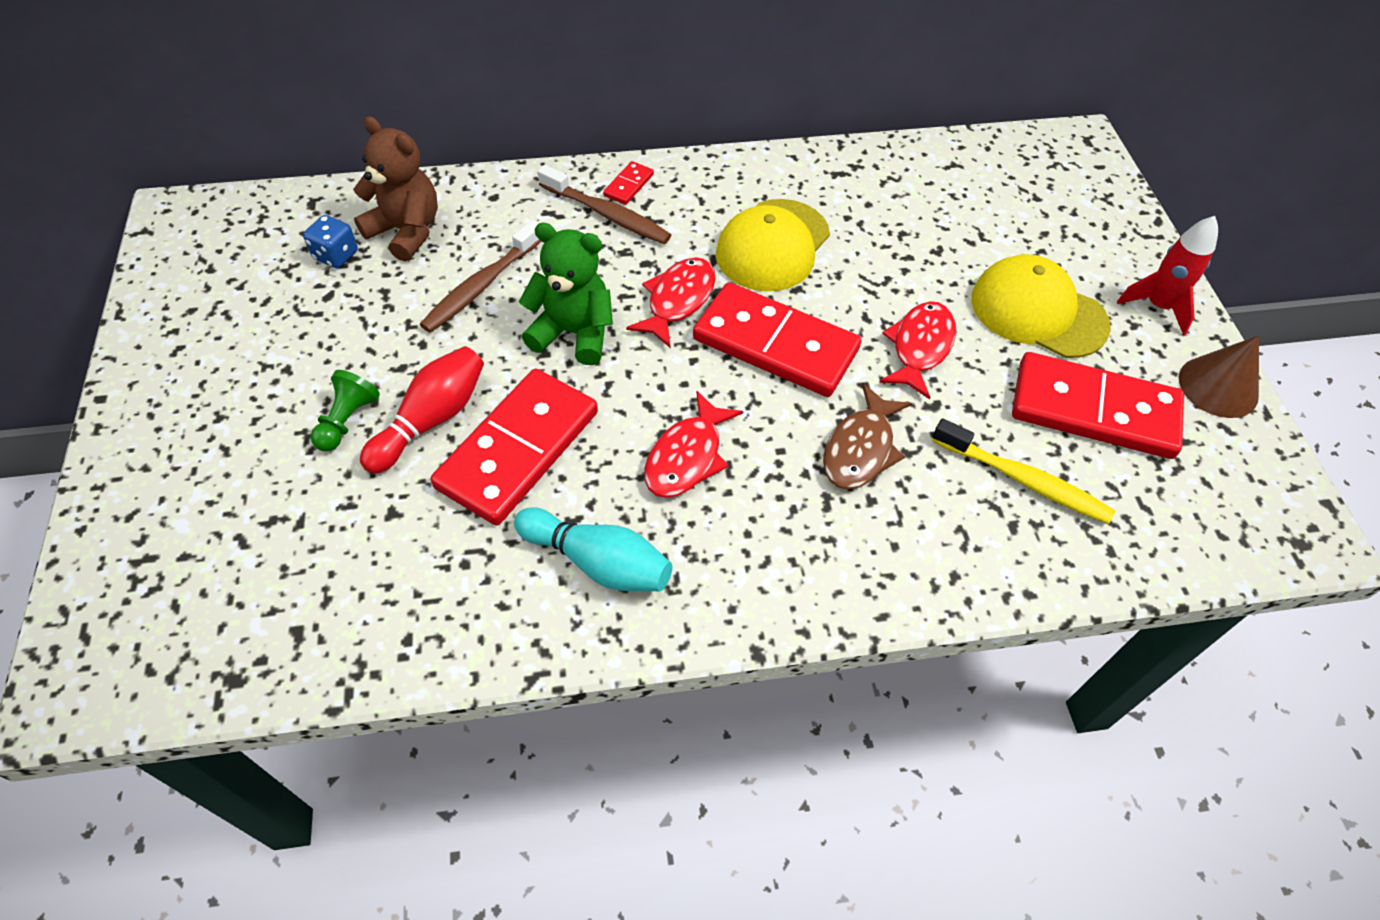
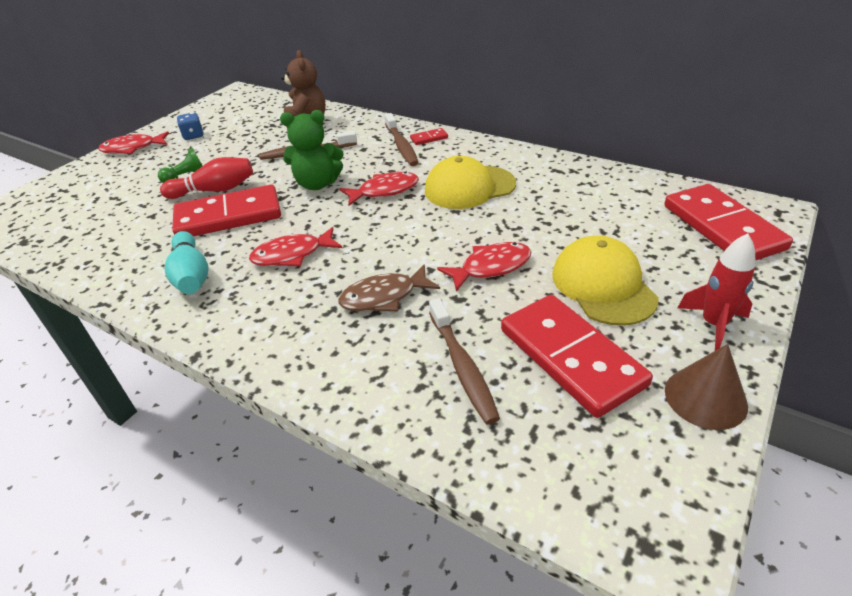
camera: 45 degrees right, 15 degrees down
(149, 417) = (132, 148): none -> red fish
(336, 255) = (268, 122): blue dice -> blue dice (193, 136)
(573, 333) = (317, 184): green teddy bear -> green teddy bear turned 120 degrees clockwise
(775, 344) = (407, 229): red domino -> red domino (722, 227)
(1024, 480) = (462, 367): yellow toothbrush -> brown toothbrush

